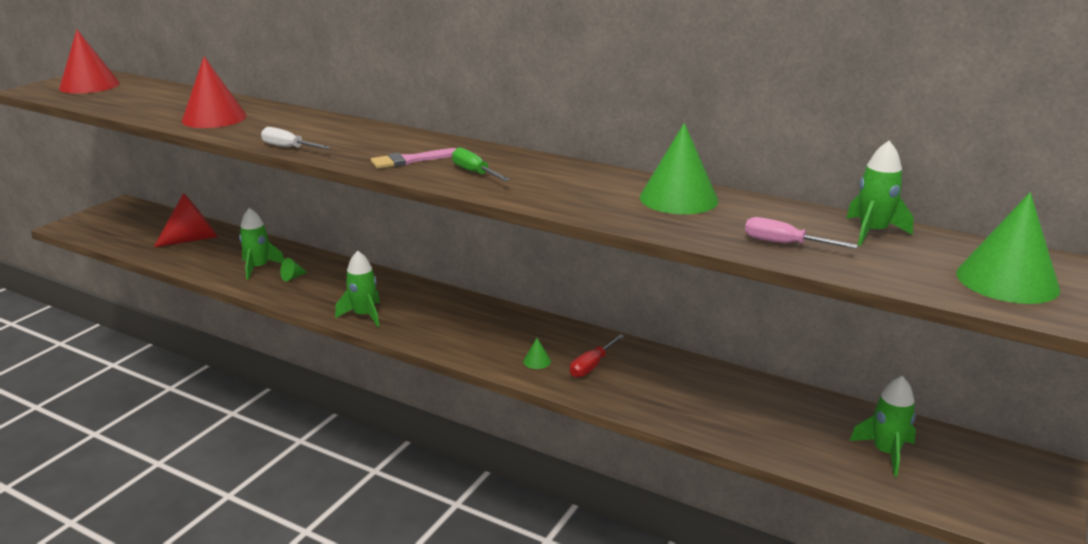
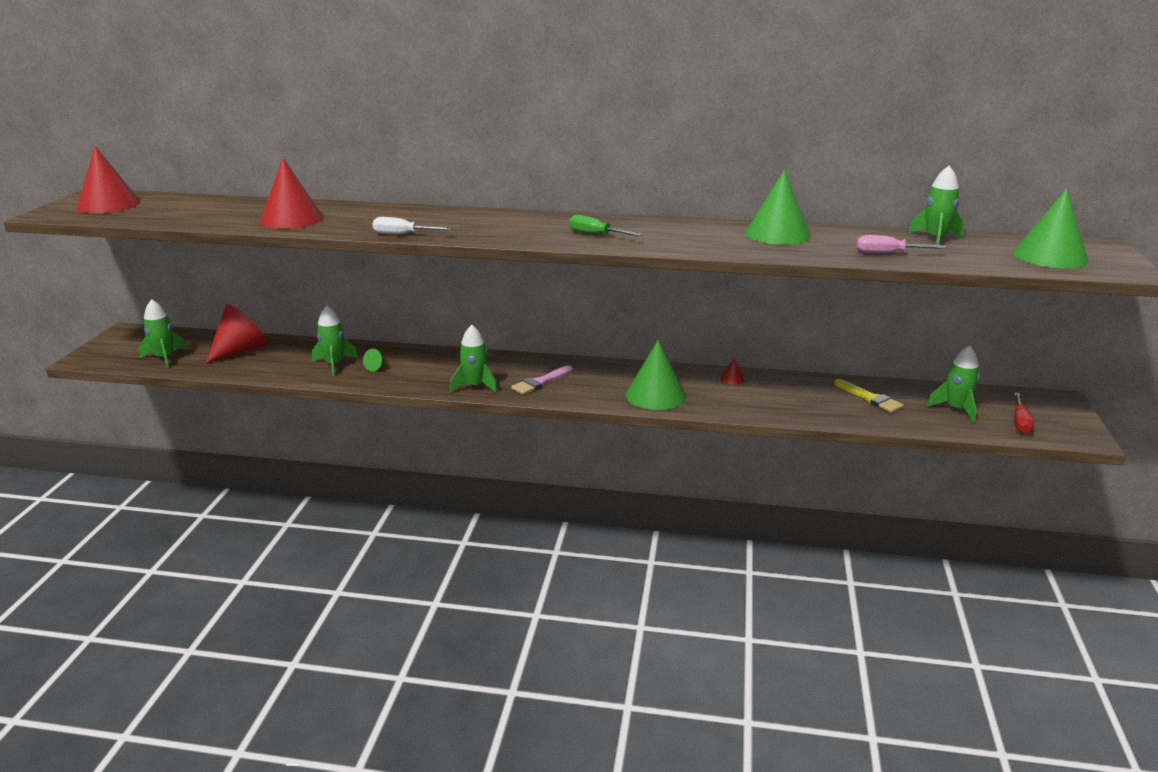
camera: 20 degrees left, 0 degrees up
(127, 236) = (164, 358): none -> green rocket
(410, 160) = (528, 232): pink brush -> pink brush (541, 382)
(537, 361) = (655, 395): green cone -> green cone, size x2.49
(592, 365) = (702, 391): red screwdriver -> red screwdriver (1020, 422)
(638, 357) = (732, 379): none -> red cone
(784, 414) = (870, 398): none -> yellow brush

